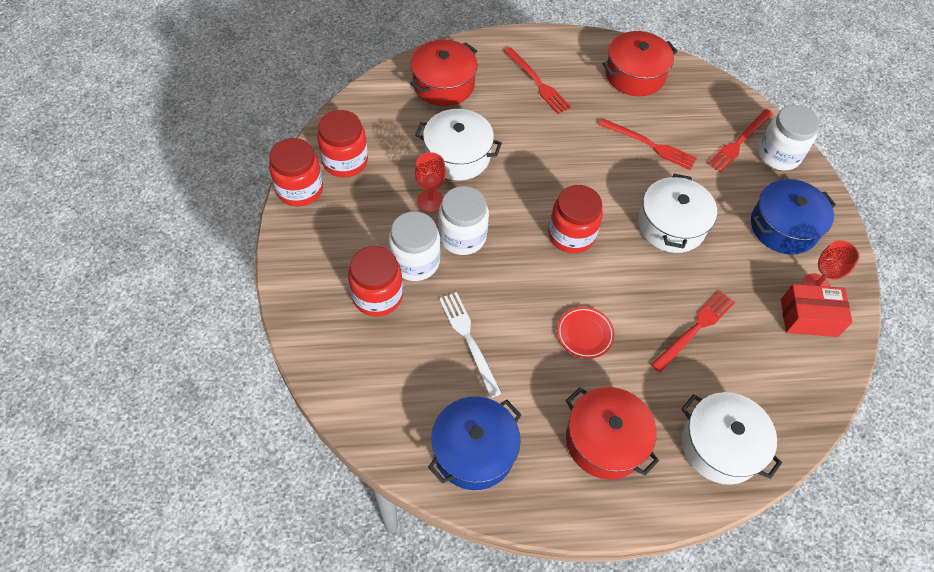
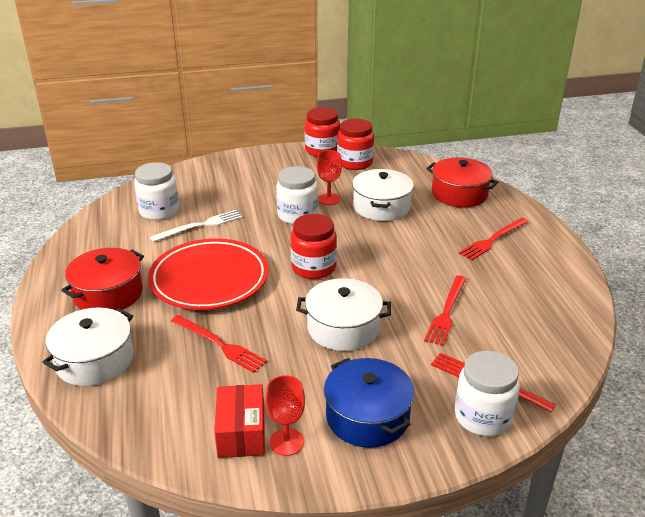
camera: 85 degrees right, 25 degrees down
(377, 296) = (235, 187): red jar -> none
(415, 261) = (268, 198): white jar -> white jar (159, 211)
(474, 450) = (108, 235): blue pot -> none
(585, 334) = (209, 279): red plate -> red plate, size x2.33
(635, 75) = (545, 299): red pot -> none

